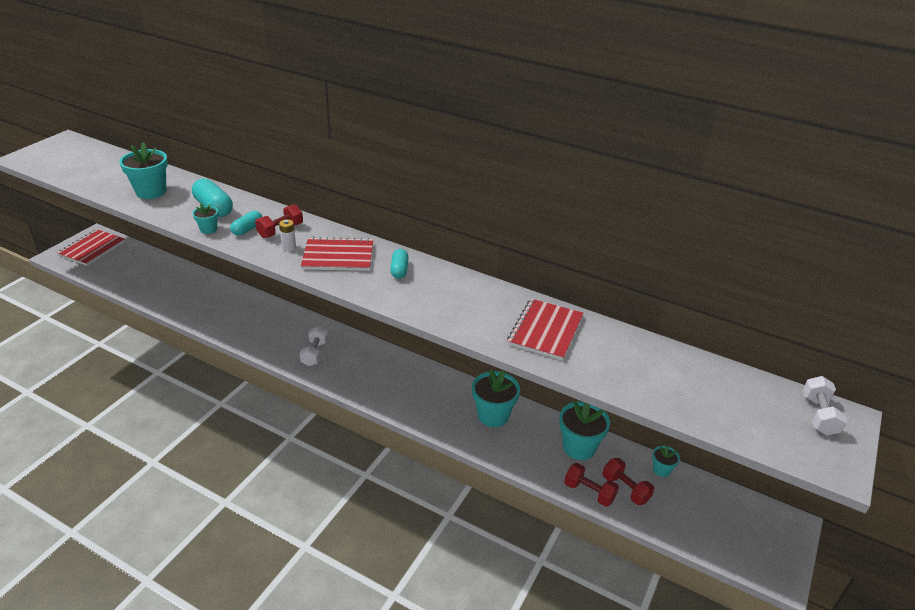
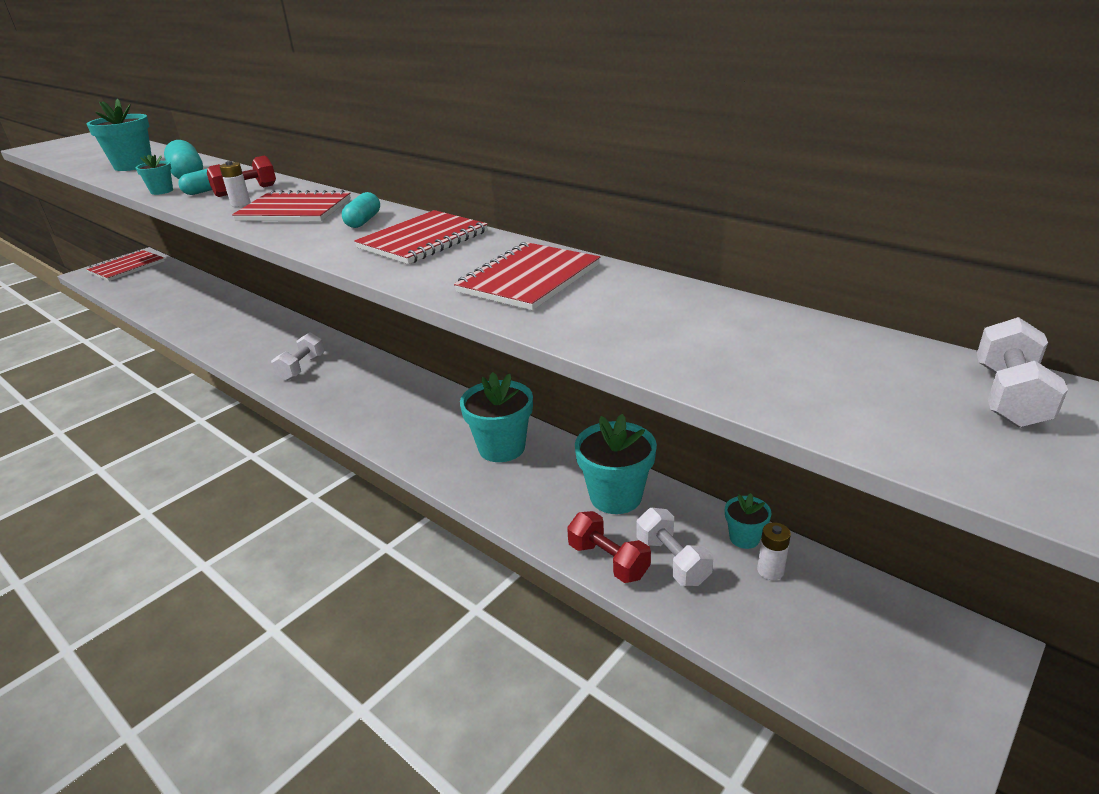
camera: 15 degrees right, 5 degrees down
(455, 291) = (423, 240): none -> red notebook
(625, 489) = (672, 561): red dumbbell -> white dumbbell
(680, 490) = (770, 570): none -> white battery

